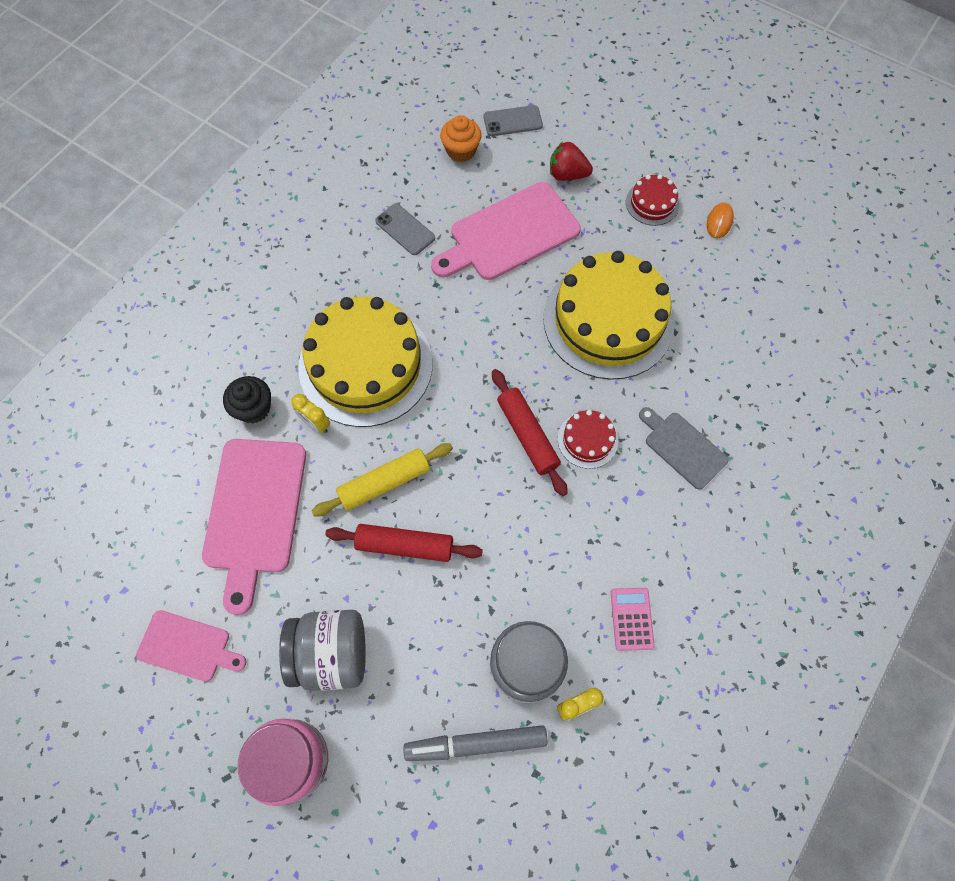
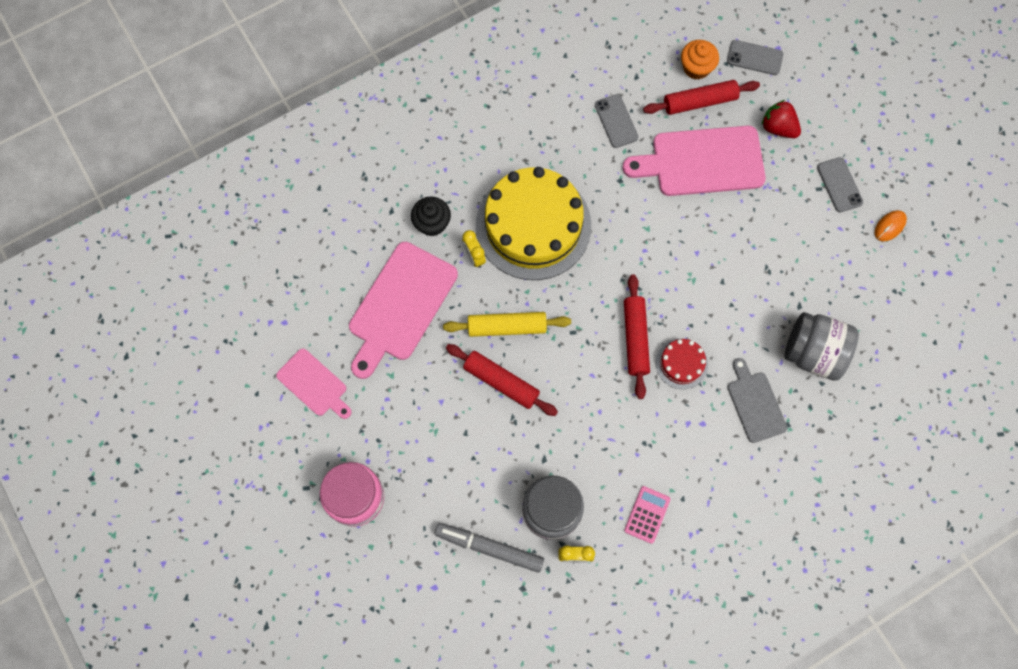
camera: 25 degrees right, 5 degrees up
(331, 654) = (413, 436): grey jar -> grey jar (813, 353)
(480, 180) = (700, 102): none -> red rolling pin
(608, 320) = (748, 272): yellow cake -> none
(652, 203) = (839, 185): red cake -> grey phone

